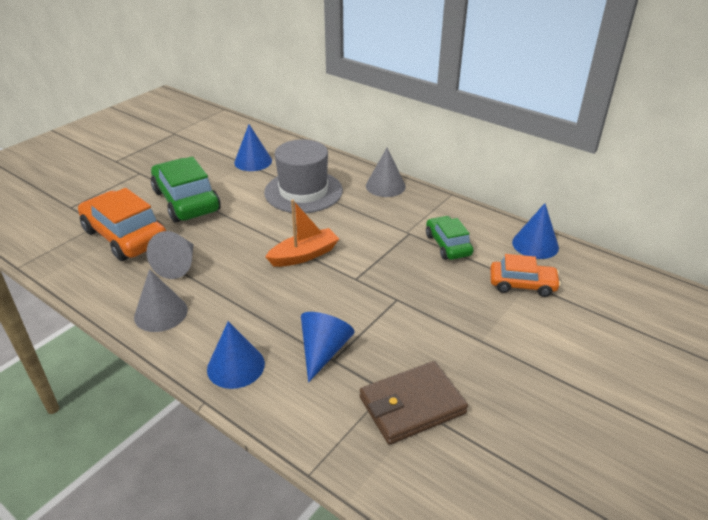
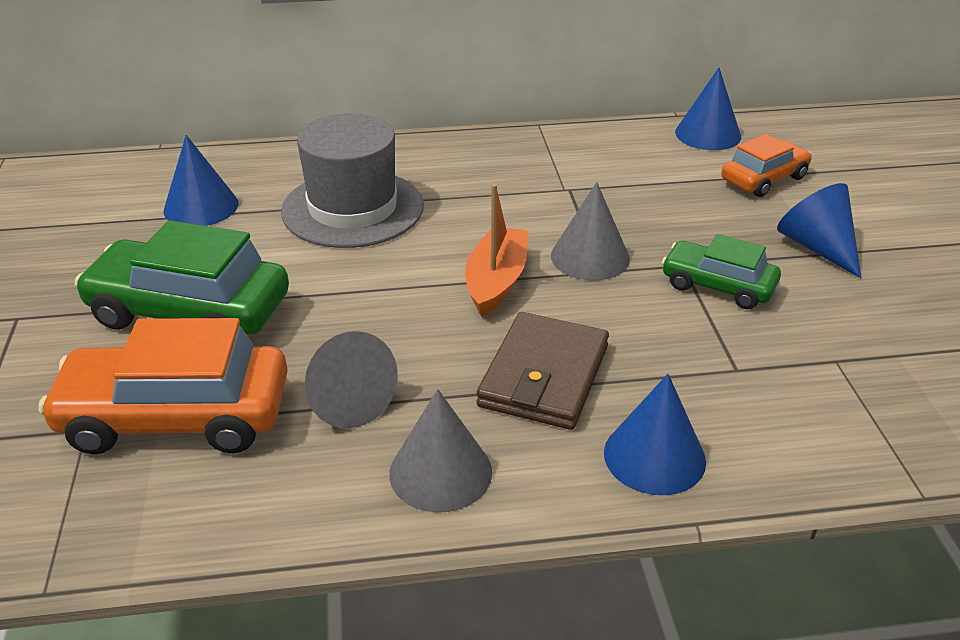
camera: 45 degrees left, 0 degrees up
(323, 351) = (712, 368): blue cone -> blue cone (817, 247)
(385, 186) = (448, 151): grey cone -> grey cone (590, 257)
(412, 405) = (881, 356): brown wallet -> brown wallet (544, 376)
(447, 245) = (631, 179): green car -> green car (718, 286)

